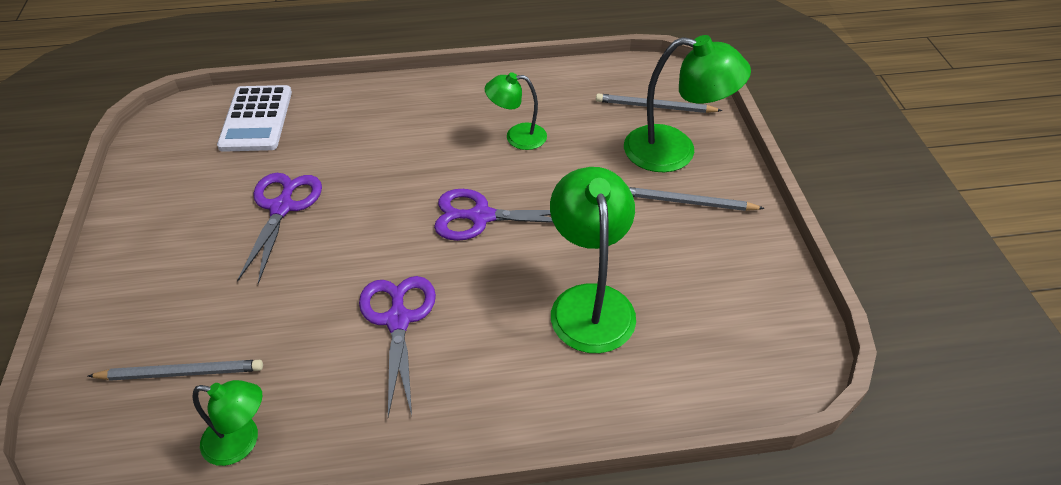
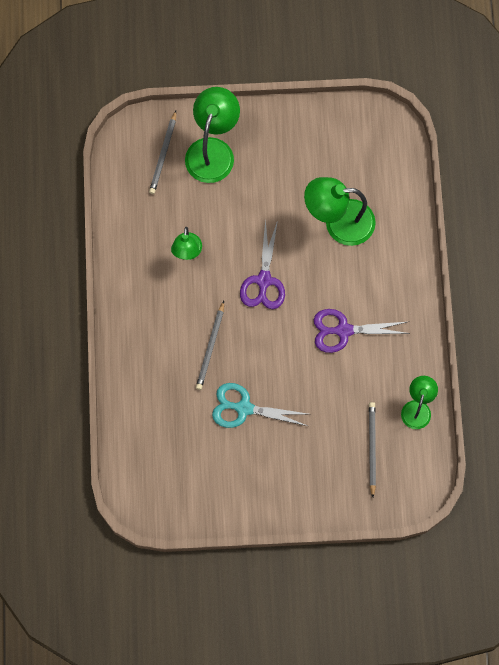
camera: 85 degrees left, 25 degrees up
(256, 119) = (147, 438): white calculator -> none
(282, 207) = (244, 408): purple scissors -> turquoise scissors
(687, 202) = (262, 152): grey pencil -> grey pencil (210, 347)

